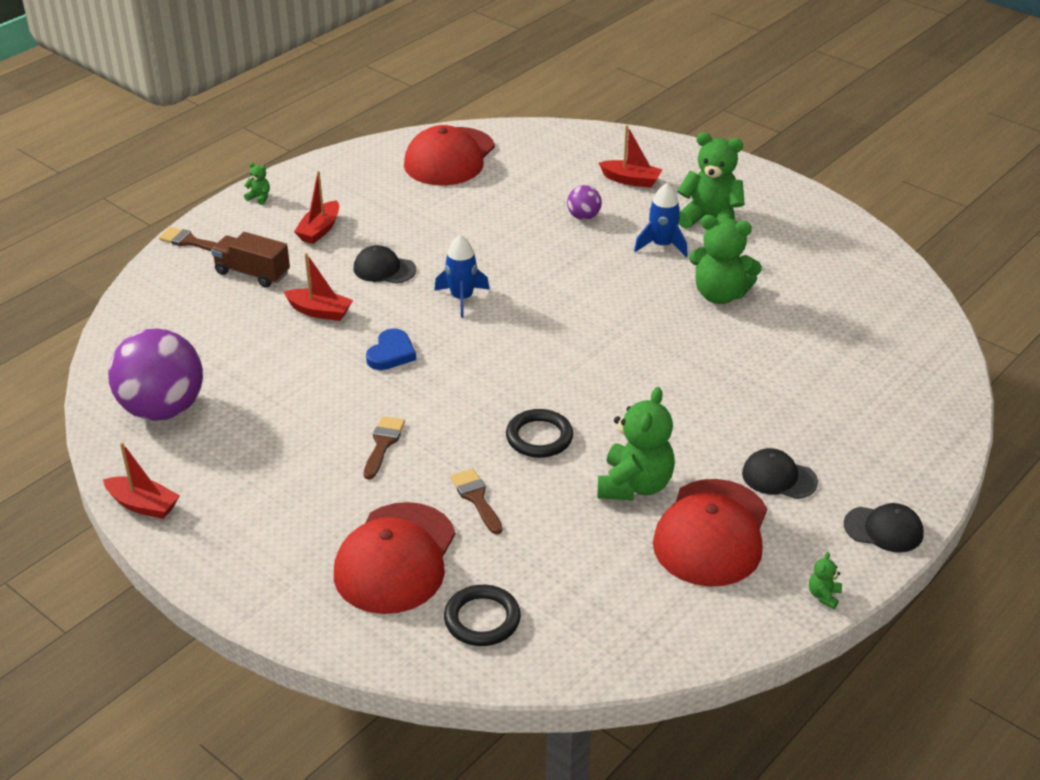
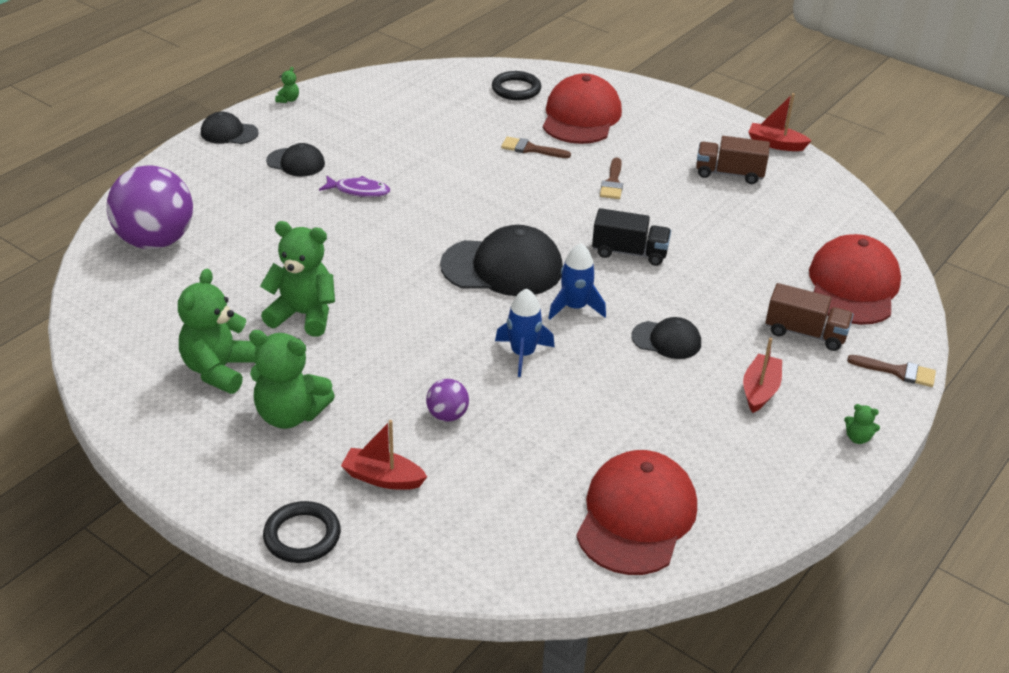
camera: 175 degrees right, 0 degrees up
(163, 409) = (806, 205): purple ball -> purple ball (156, 241)
(231, 456) = (729, 174): none -> brown truck
(319, 311) = (714, 292): red boat -> none
(391, 353) = (629, 252): blue heart -> black truck
(476, 498) = (531, 149): brown brush -> brown brush turned 135 degrees clockwise
(528, 338) = (502, 267): none -> black cap
(539, 437) = (486, 188): black ring -> black ring (302, 536)
(634, 485) = (410, 157): green teddy bear -> green teddy bear (219, 370)
(662, 245) = (356, 375): blue rocket -> blue rocket (523, 354)
(692, 434) = (358, 191): none -> purple fish
(711, 533) = (357, 130): red cap -> red cap (853, 286)

